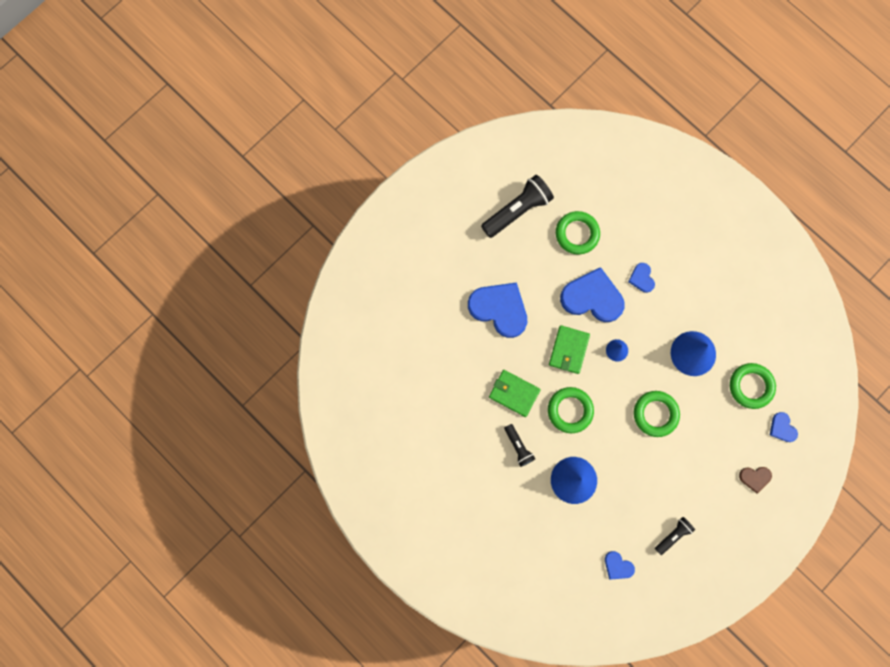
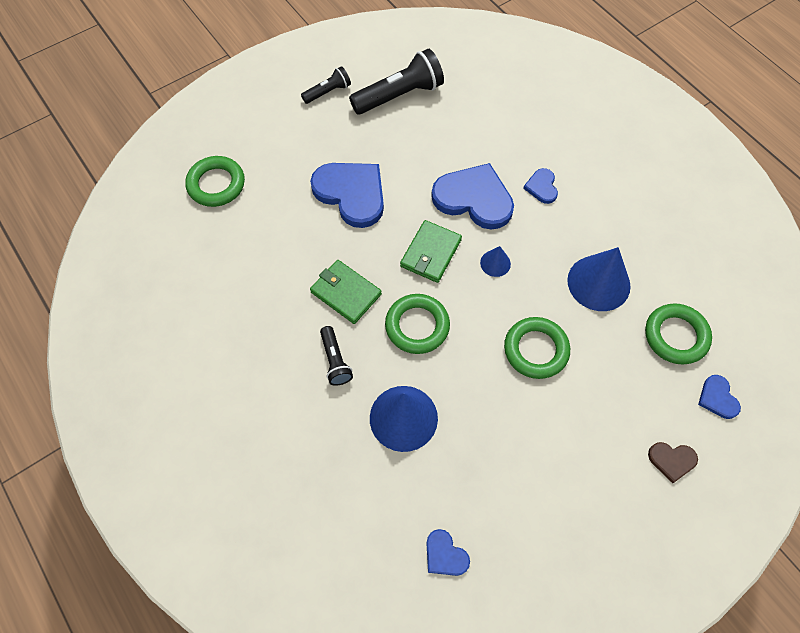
camera: 10 degrees right, 15 degrees down
(577, 234) = (467, 129): green ring -> green ring (216, 184)
(673, 535) = (538, 523): black flashlight -> black flashlight (328, 92)

